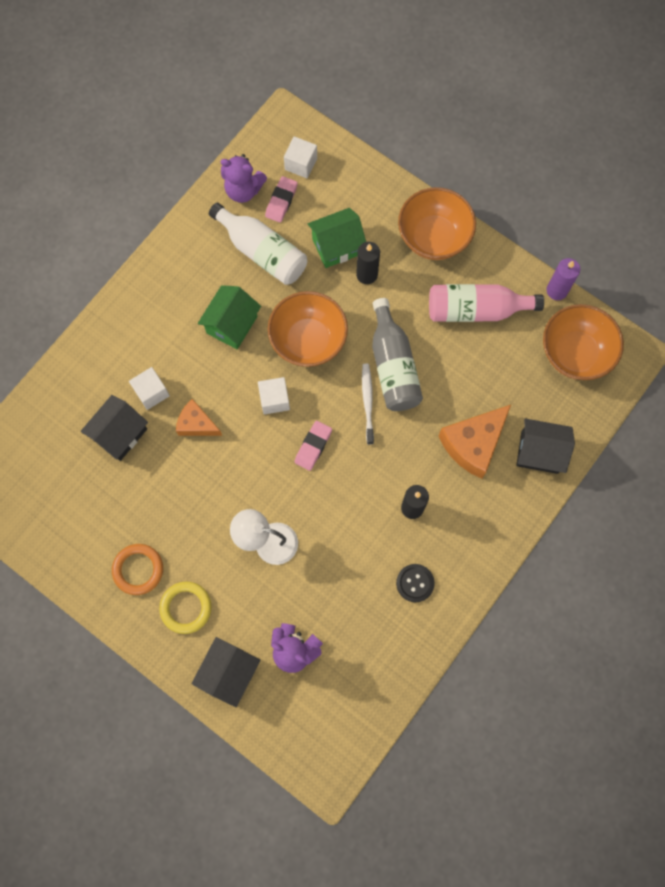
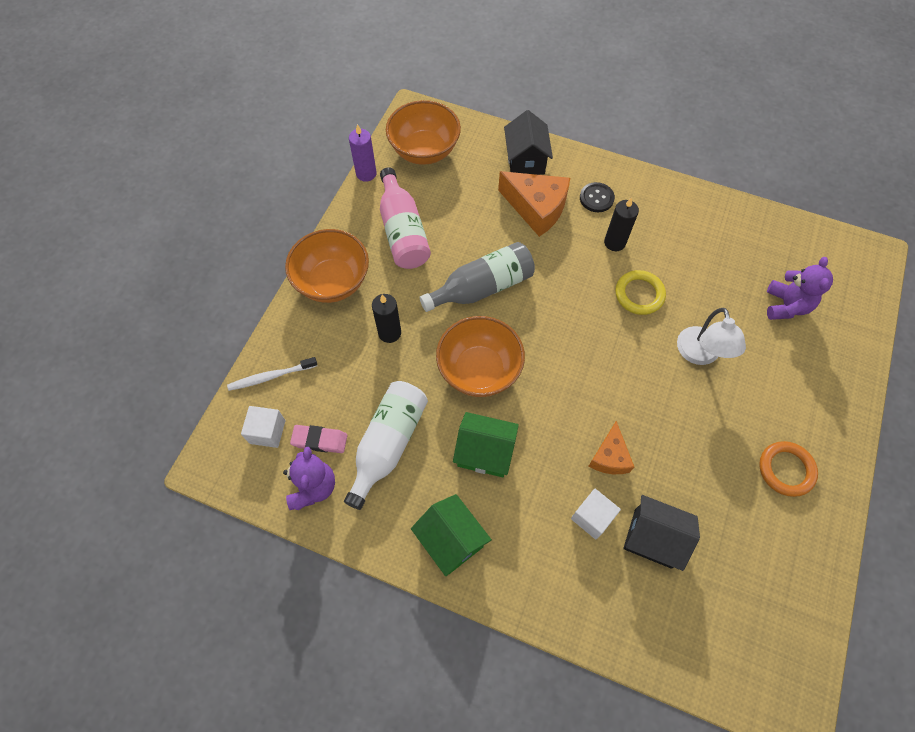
camera: 105 degrees left, 10 degrees down
(186, 608) = (798, 411): yellow ring -> yellow ring (639, 294)
(228, 672) = (835, 355): black house -> none
(274, 400) = (554, 386): white cube -> none
(313, 446) = (590, 338): pink eraser -> none
(337, 246) = (363, 369): green house -> green house (451, 540)
(367, 402) = (527, 301): white toothbrush -> white toothbrush (271, 376)
(415, 583) = (680, 226): black button -> black button (596, 198)

